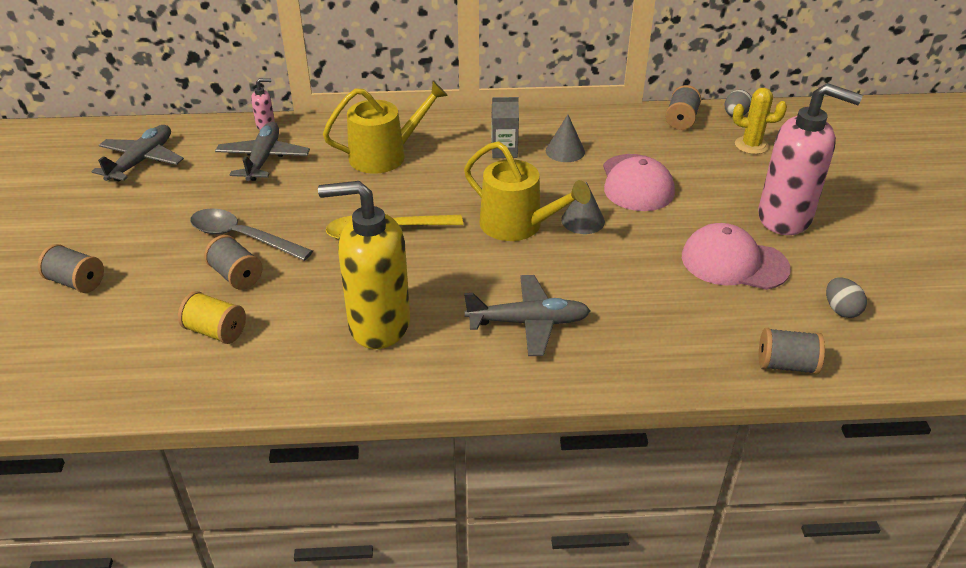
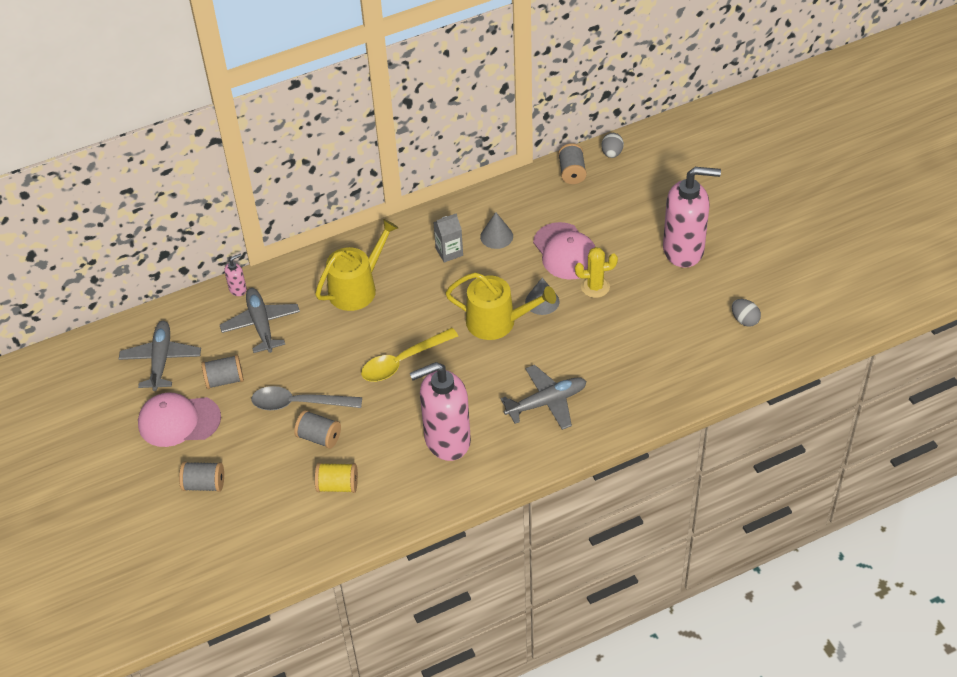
camera: 20 degrees left, 10 degrees up
(378, 325) = (446, 440): yellow soap dispenser -> pink soap dispenser
(734, 262) = (662, 303): pink cap -> pink cap (179, 421)
(751, 145) = (635, 183): yellow cactus -> yellow cactus (595, 287)
(786, 365) = (723, 376): grey spool -> grey spool (224, 380)

